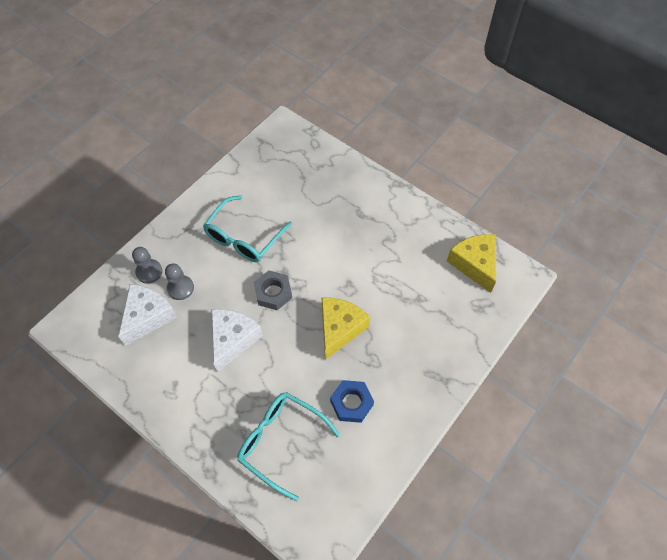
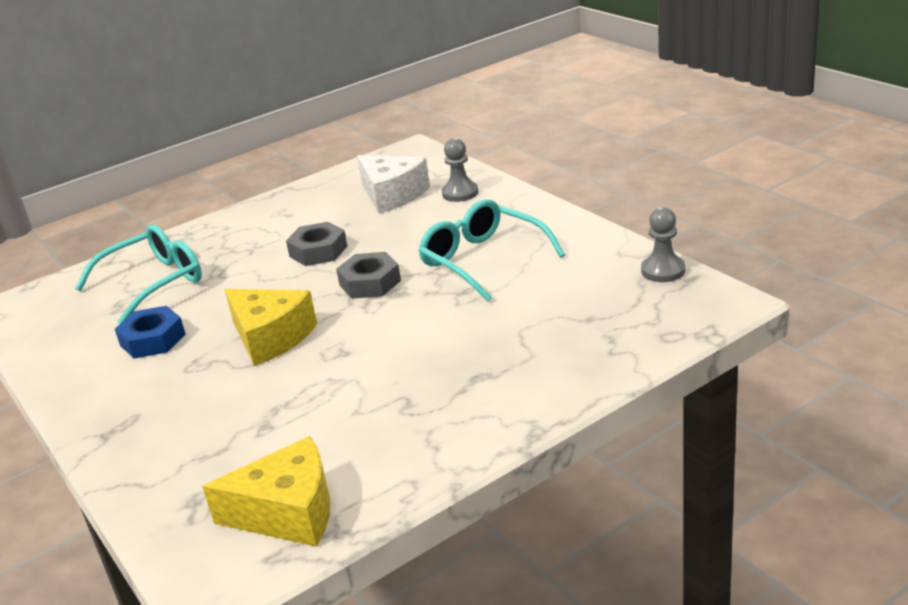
camera: 110 degrees right, 30 degrees down
(180, 288) = (421, 214): grey pawn -> grey pawn (663, 270)
(232, 339) = (318, 251): white cheese -> grey nut

